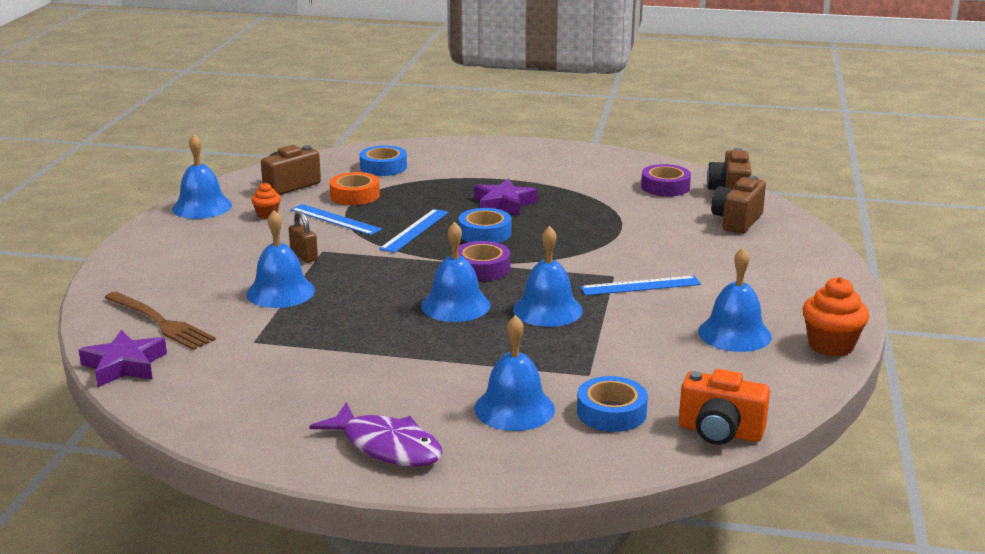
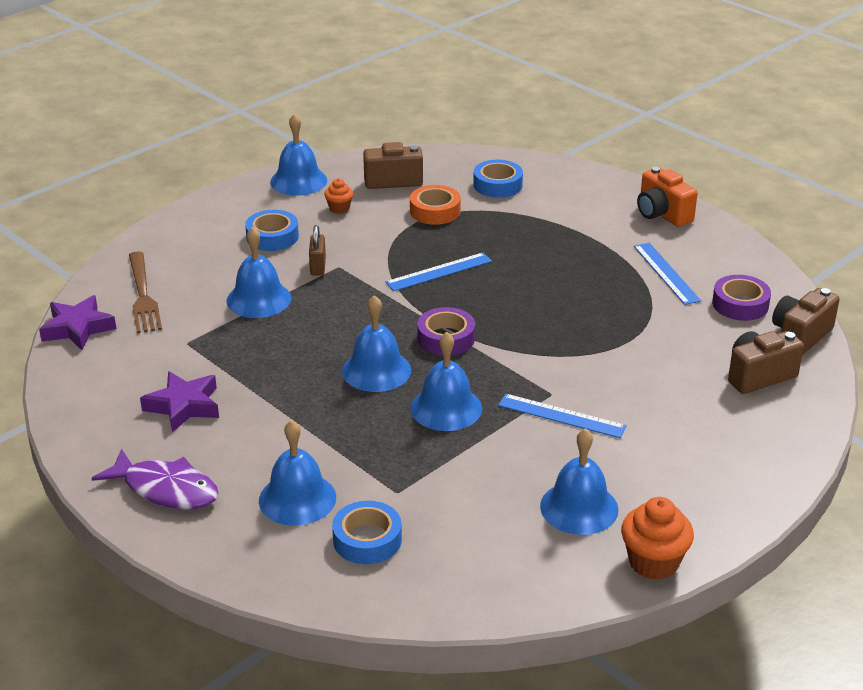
camera: 35 degrees right, 10 degrees up
(335, 219) = (387, 234): blue ruler -> blue ruler (666, 273)
(386, 446) = (165, 489): purple fish -> purple fish turned 45 degrees counterclockwise
(485, 233) = (495, 298): blue tape -> blue tape (272, 237)
(504, 204) = (554, 269): purple star -> purple star (184, 406)
(720, 432) = (430, 603): orange camera -> orange camera (662, 214)

